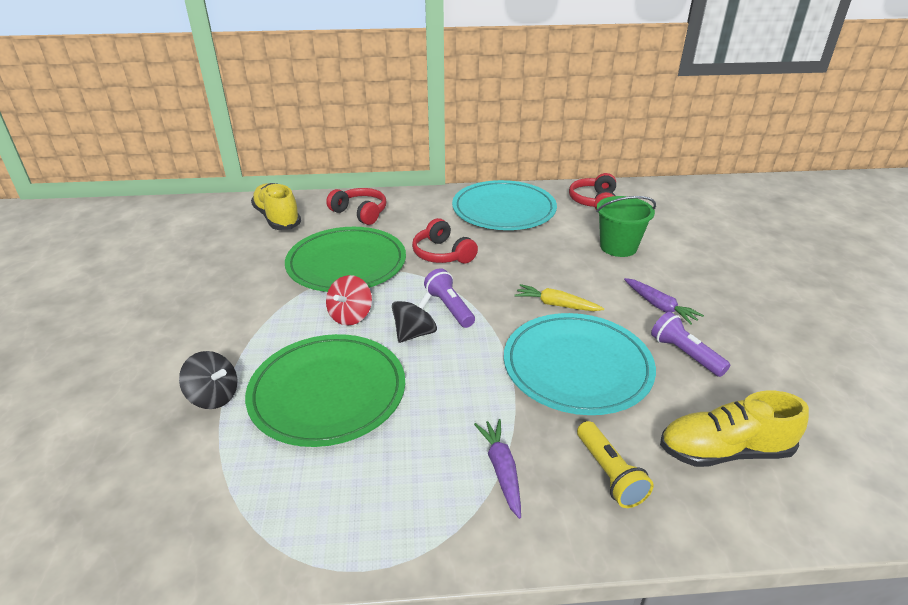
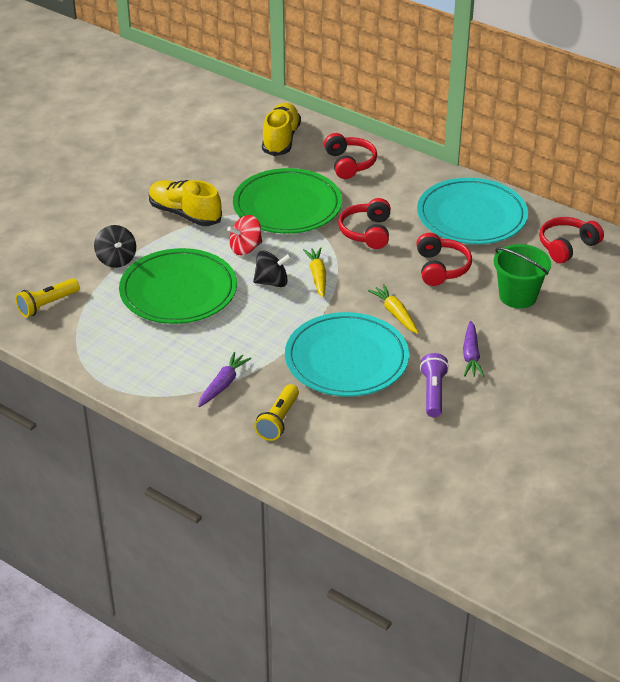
camera: 40 degrees right, 5 degrees up
(167, 505) = (47, 305): none -> yellow flashlight
(449, 307) = (317, 276): purple flashlight -> yellow carrot
(537, 253) = (441, 268): none -> red headphones
(724, 451) = (363, 451): yellow shoe -> yellow shoe (185, 214)

